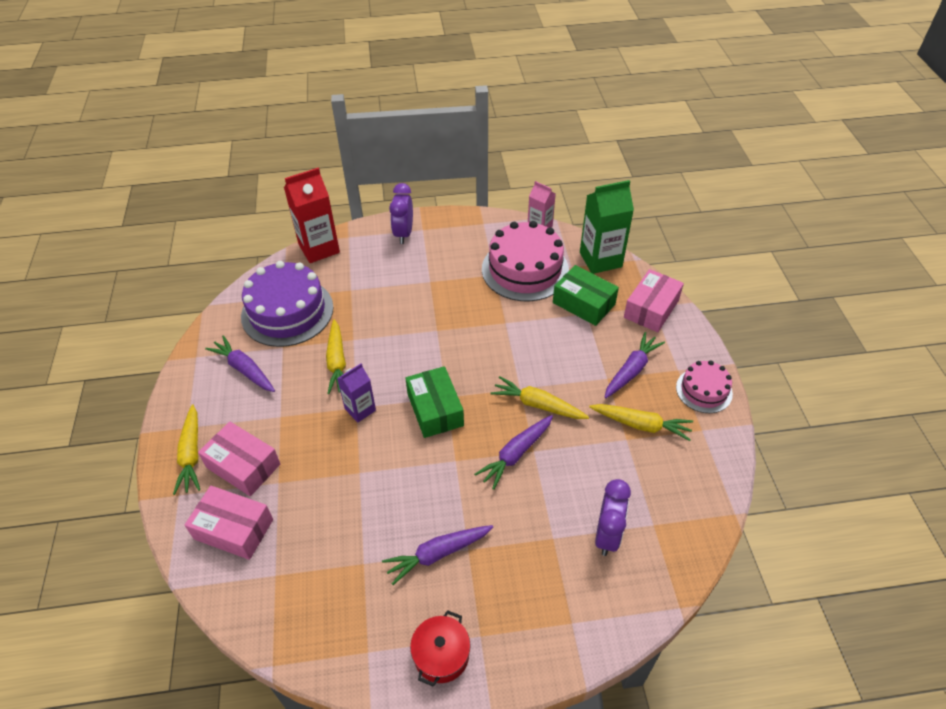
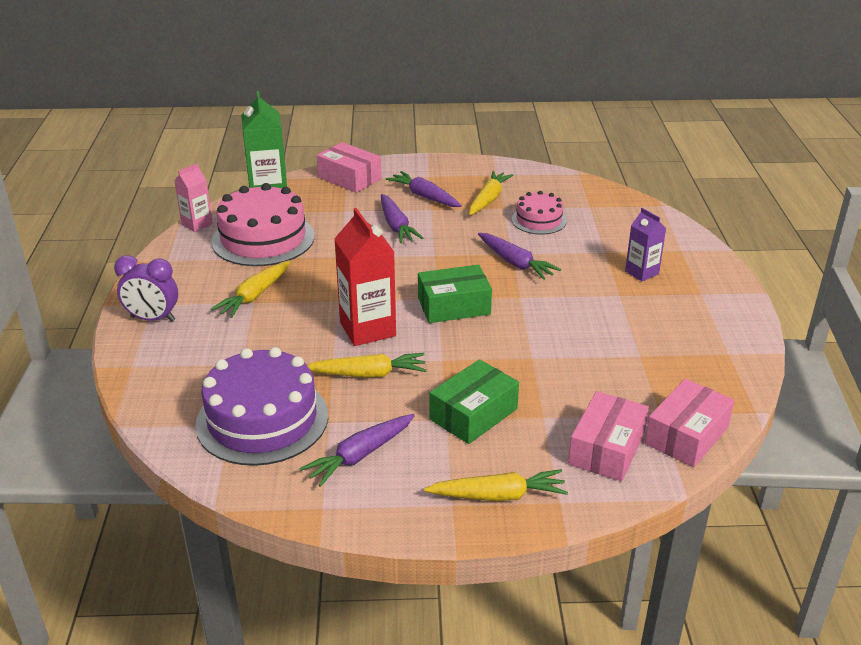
camera: 85 degrees left, 15 degrees down
(243, 466) = (519, 446): pink box -> pink box (686, 435)
(319, 248) = (142, 393): red carton -> red carton (367, 329)
(360, 409) = (445, 356): purple carton -> purple carton (641, 272)
(438, 554) = (626, 311): purple carrot -> purple carrot (396, 226)
(441, 655) = (722, 313): red pot -> none
(538, 405) = (457, 247): yellow carrot -> yellow carrot (255, 296)
(583, 303) = (329, 210): green box -> green box (473, 414)
(607, 535) = (600, 227): purple clock -> none
(704, 390) = (454, 168): pink cake -> pink cake (538, 220)

